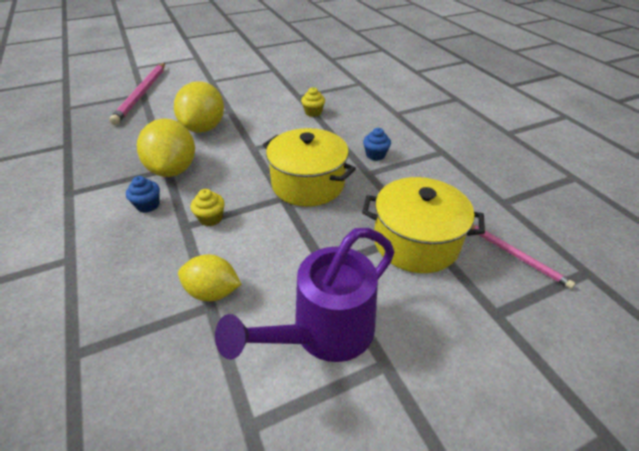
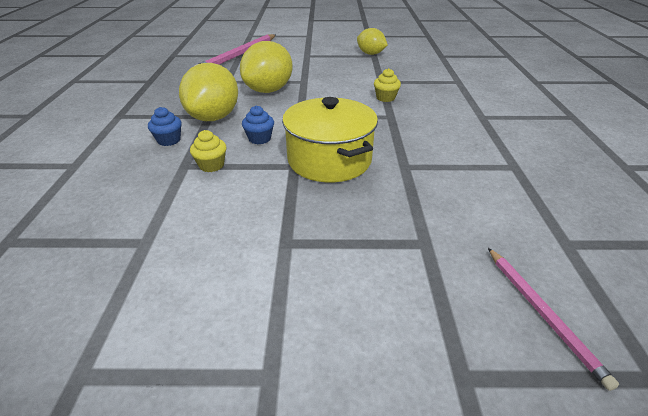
camera: 25 degrees right, 5 degrees down
(213, 292) = (158, 230): yellow lemon -> yellow lemon (370, 54)
(323, 333) = (229, 311): purple watering can -> none
(375, 155) = (426, 151): blue cupcake -> blue cupcake (259, 139)
(415, 242) = (410, 252): yellow pot -> none

